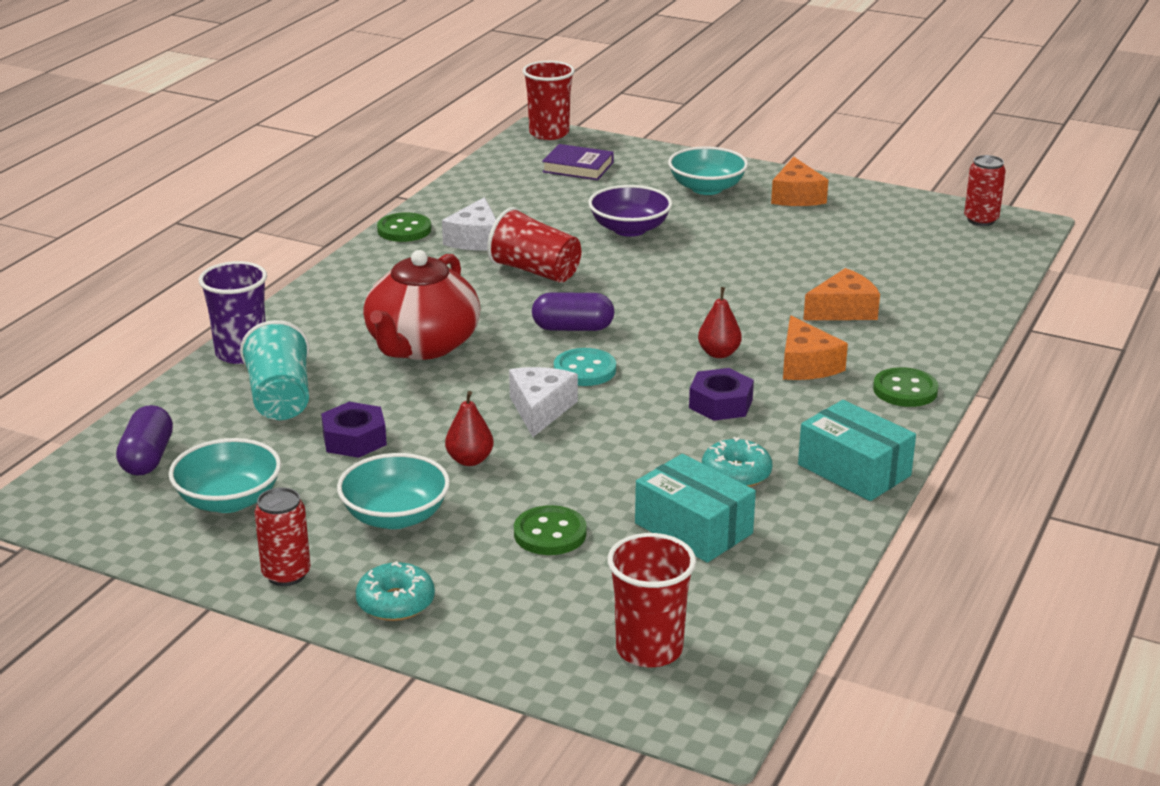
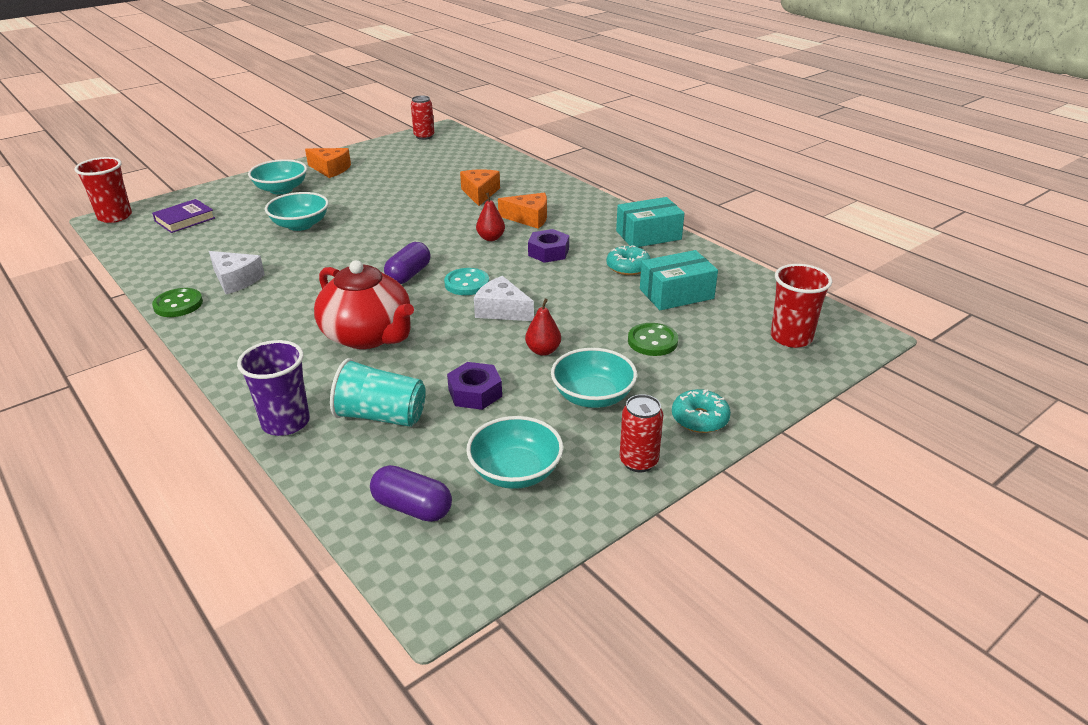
camera: 65 degrees left, 5 degrees up
(535, 271) = (315, 269): red cup -> none
(629, 229) = (300, 225): purple bowl -> turquoise bowl
(905, 390) = (580, 201): green button -> none

